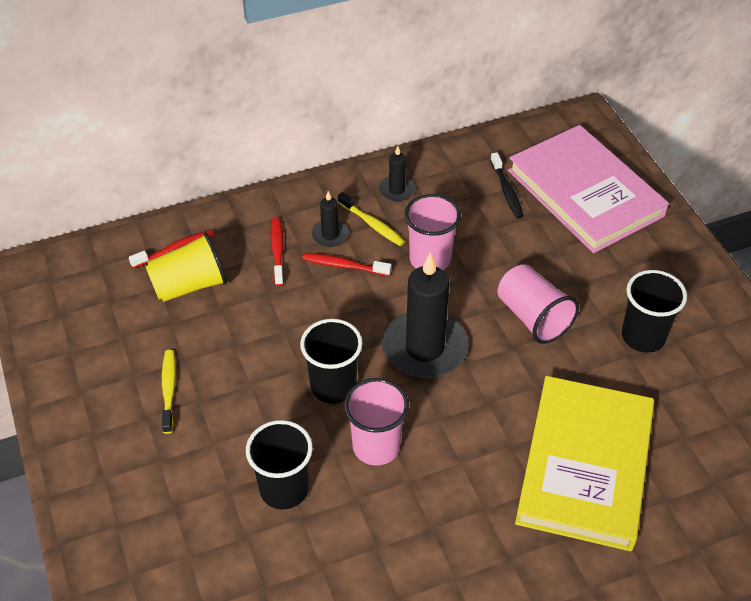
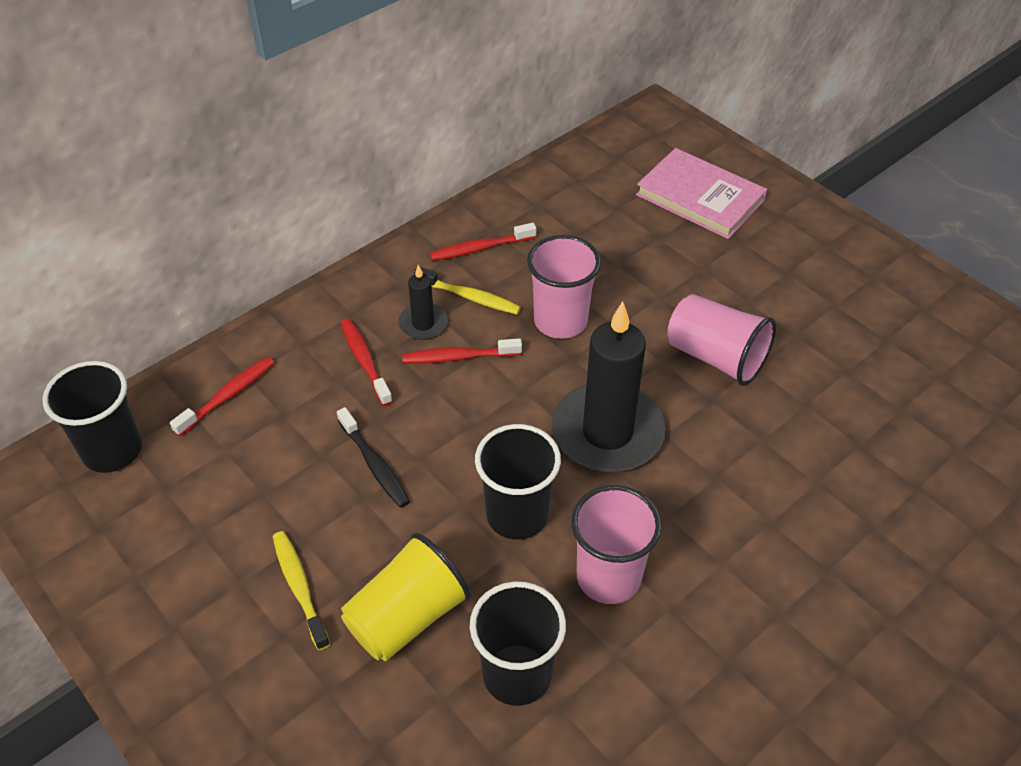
camera: 20 degrees left, 0 degrees up
(189, 285) = (267, 438): yellow cup -> yellow cup (407, 617)
(396, 190) = (480, 248): black candle -> red toothbrush
(507, 191) = (611, 217): black toothbrush -> black toothbrush (375, 464)
(584, 193) = (700, 198): pink book -> pink book, size x0.64
(584, 465) = (867, 520): yellow book -> none
(643, 337) = (850, 345): black cup -> black cup (112, 450)

